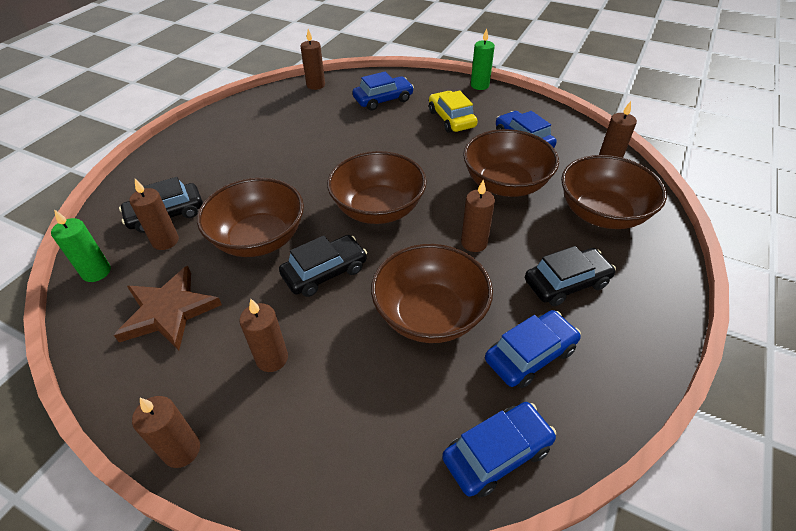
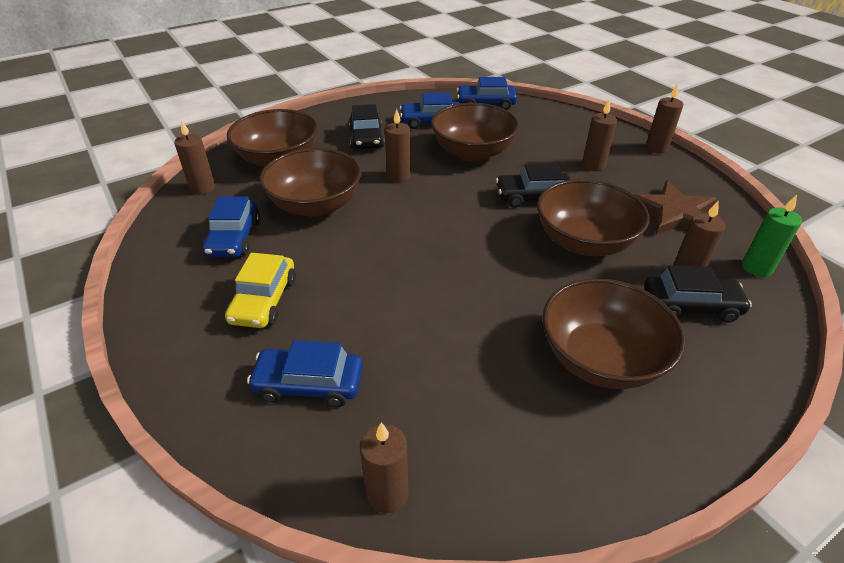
camera: 150 degrees left, 5 degrees down
(378, 209) = (453, 227): brown bowl -> brown bowl (601, 358)
(479, 85) = (146, 345): green candle -> none
(566, 283) = (366, 138): black car -> black car turned 105 degrees counterclockwise

